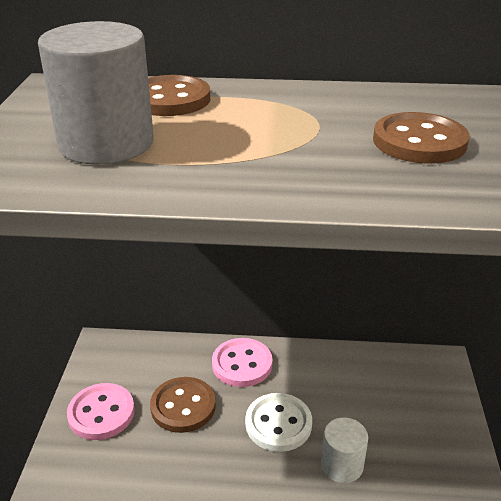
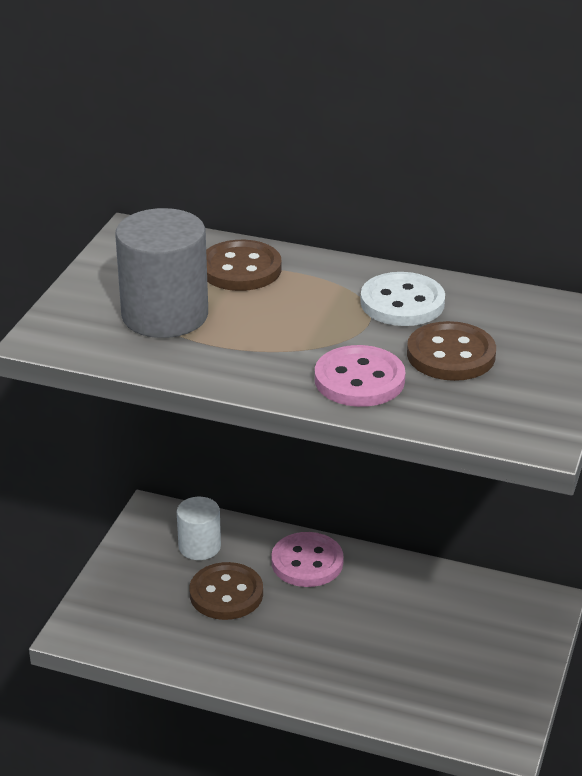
camera: 15 degrees right, 0 degrees up
(101, 413) = (136, 584): pink button -> pink button (359, 380)
(278, 424) = (324, 630): white button -> white button (402, 303)
(342, 465) = (377, 682): white cylinder -> white cylinder (199, 546)

